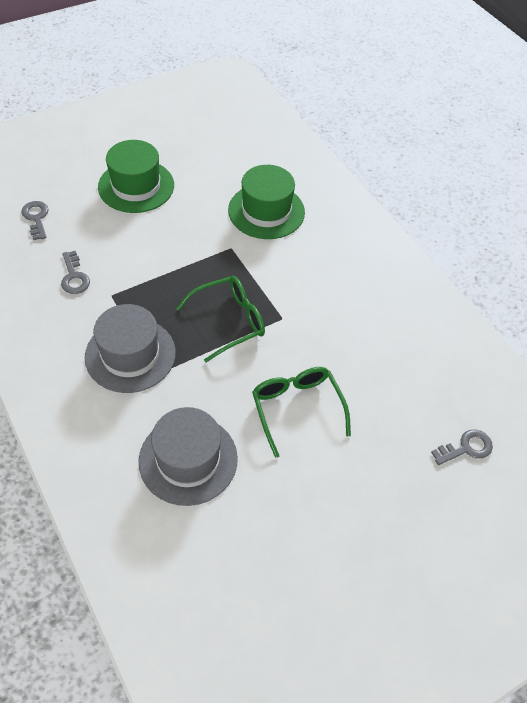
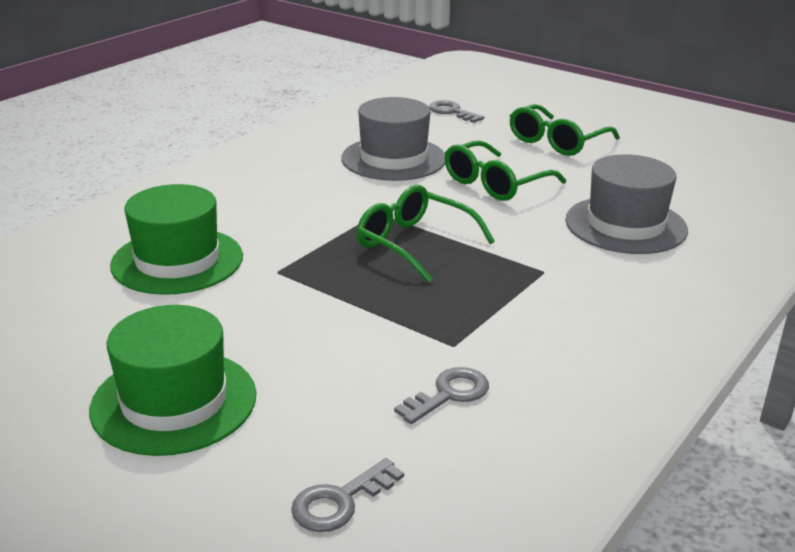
camera: 110 degrees left, 25 degrees down
(130, 355) = (538, 297): grey hat -> grey hat (393, 159)
(363, 500) = (556, 142): none -> green glasses

